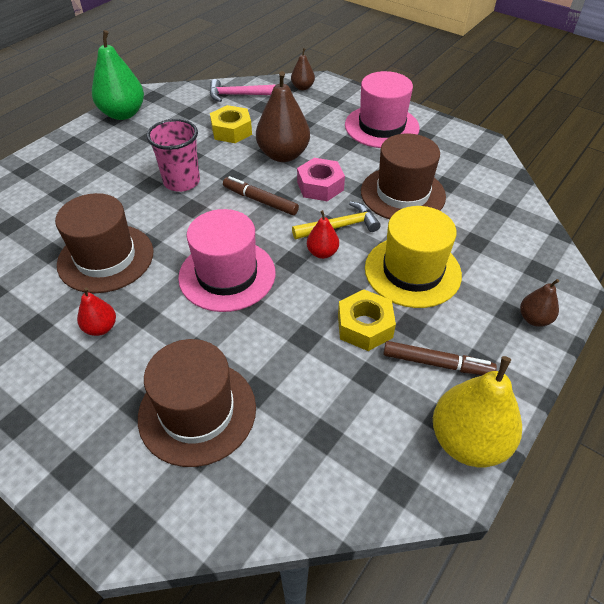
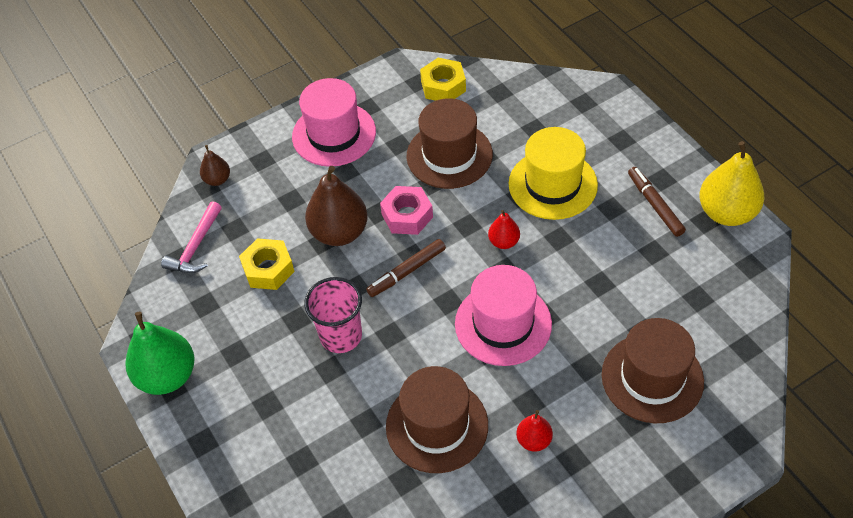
camera: 65 degrees left, 5 degrees up
(339, 226) = (474, 218): yellow hammer -> none
(365, 326) = (602, 238): yellow nut -> yellow nut (443, 86)
(436, 364) = (655, 205): brown marker -> brown marker turned 60 degrees counterclockwise
(534, 319) = (632, 128): brown pear -> none

